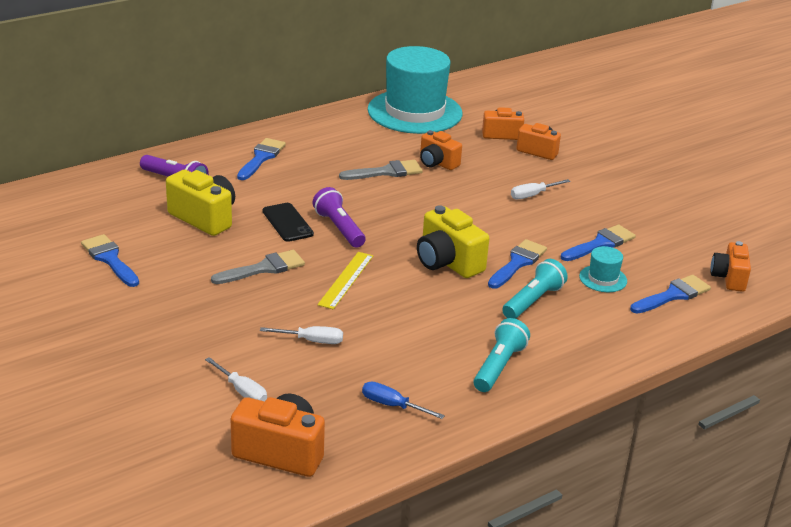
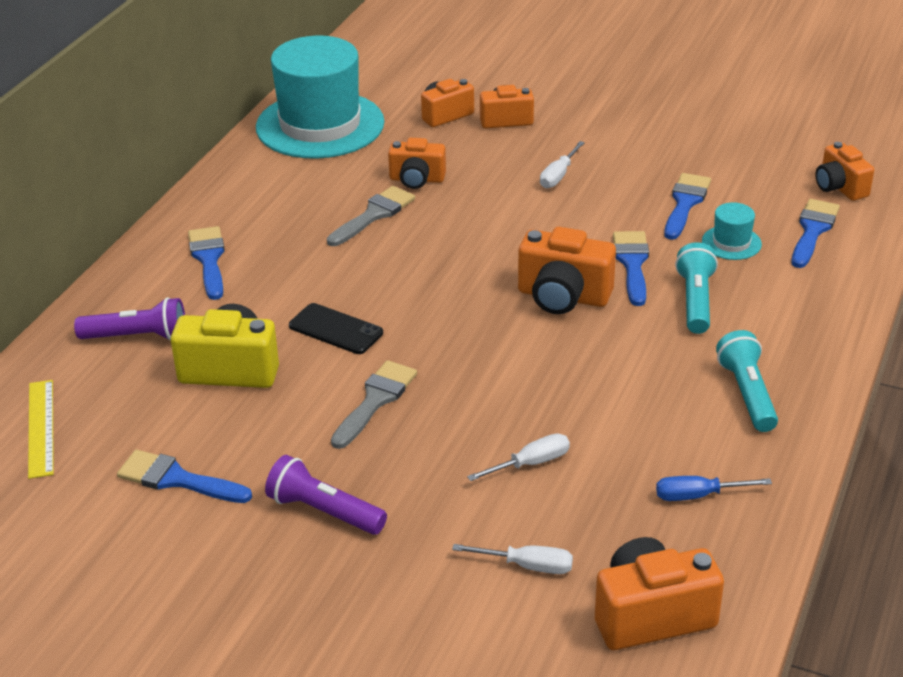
camera: 30 degrees left, 5 degrees up
(339, 228) = (402, 309): purple flashlight -> purple flashlight (324, 511)
(346, 280) = (482, 370): yellow ruler -> yellow ruler (41, 428)
(448, 262) = (563, 296): yellow camera -> orange camera

